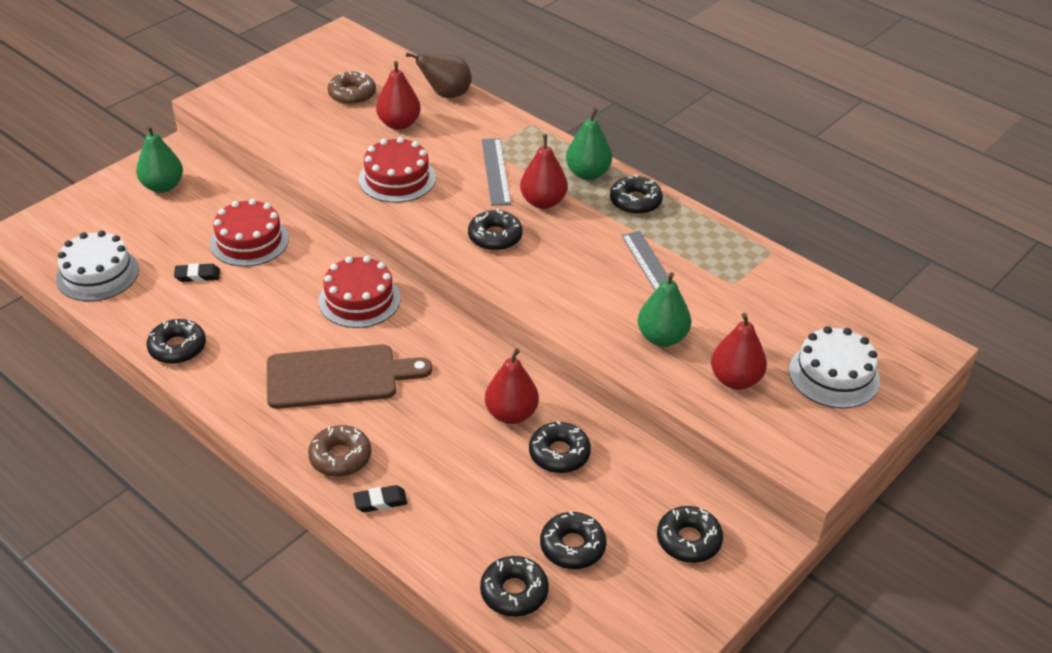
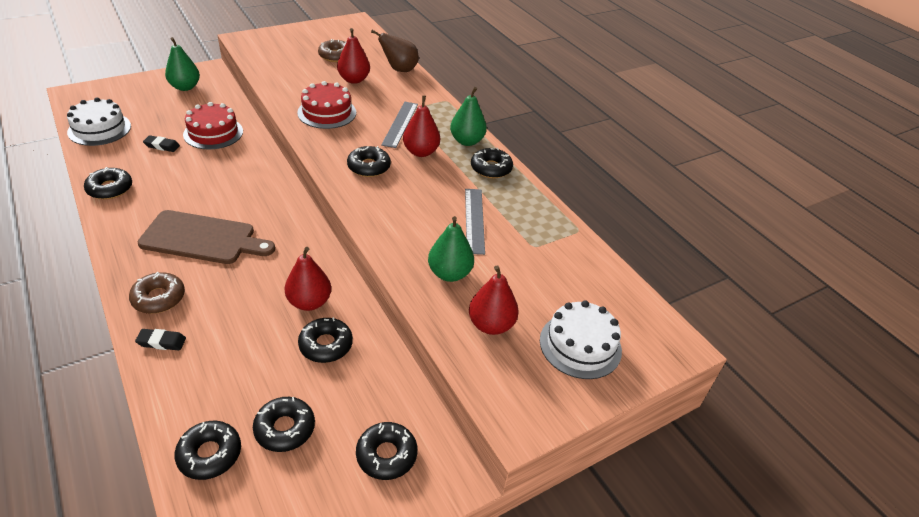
camera: 15 degrees right, 0 degrees up
(359, 300) = (258, 189): red cake -> none

